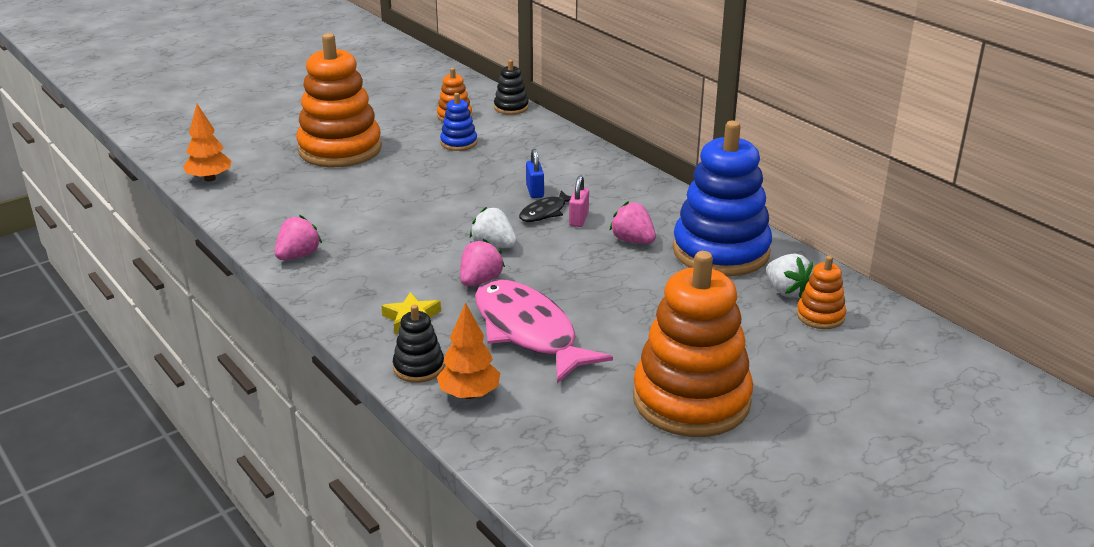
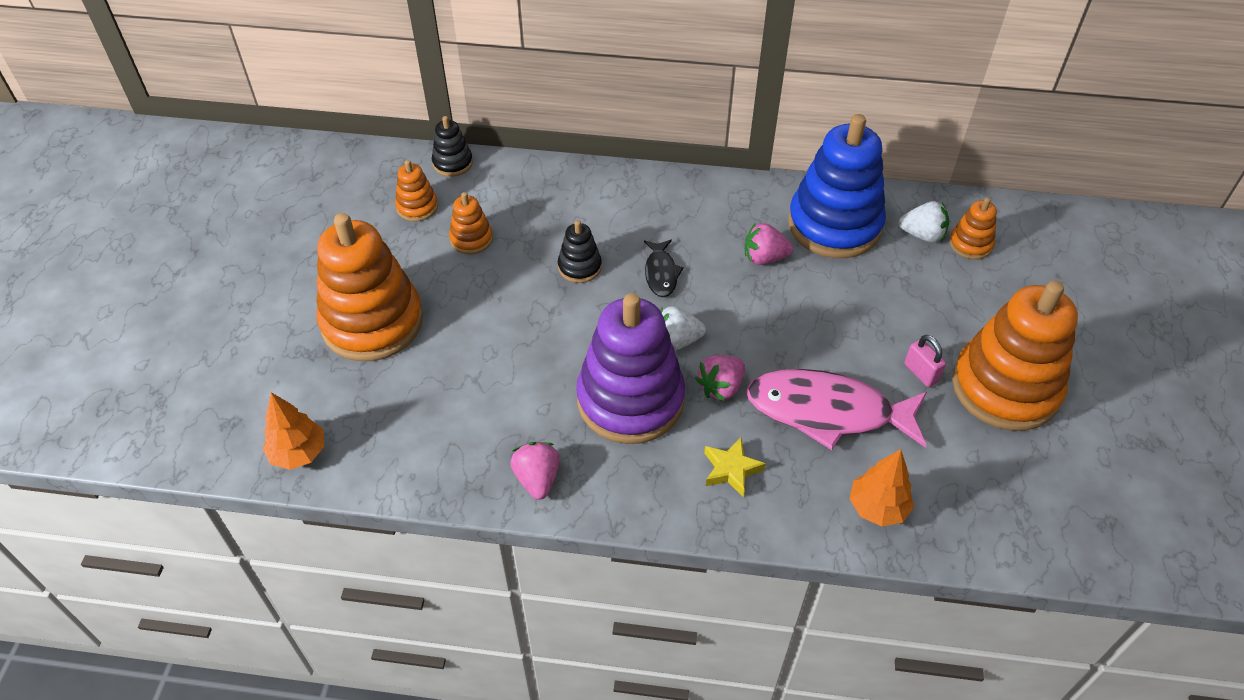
camera: 45 degrees left, 20 degrees up
(414, 254) = (630, 400): none -> purple stacking toy
(418, 367) = (808, 514): black stacking toy -> black stacking toy (579, 267)
(459, 143) = (471, 239): blue stacking toy -> orange stacking toy
(480, 281) = (721, 387): pink strawberry -> pink strawberry turned 120 degrees counterclockwise
(535, 191) = (619, 254): blue padlock -> none
(578, 219) = (696, 263): pink padlock -> pink padlock (921, 373)

